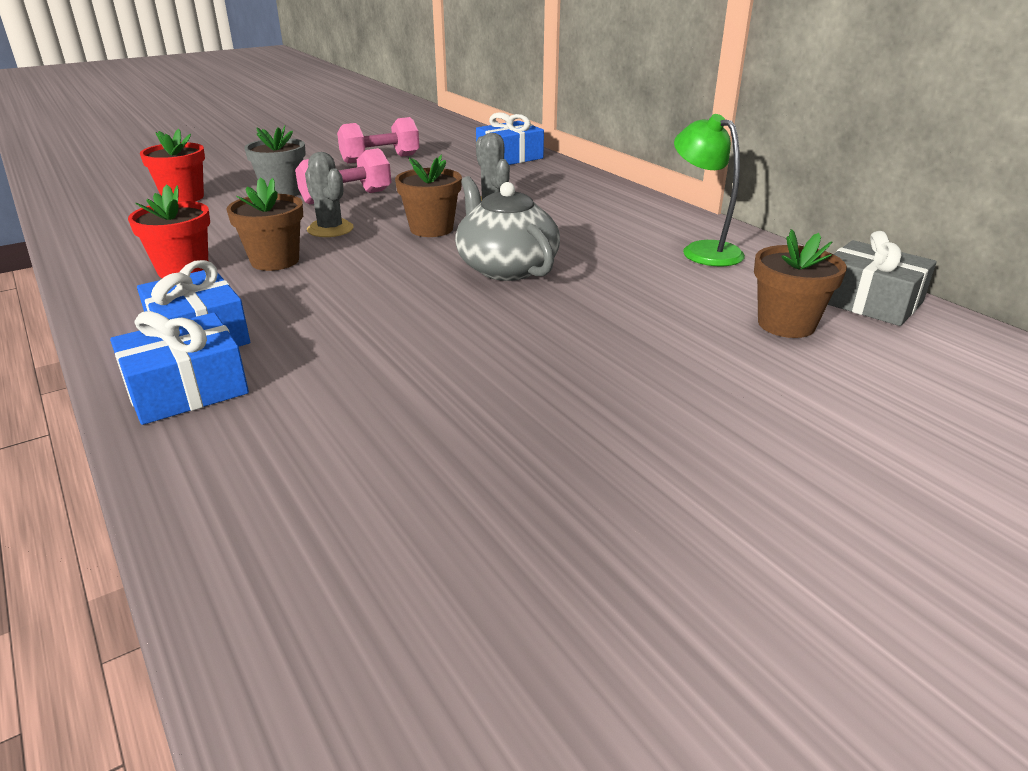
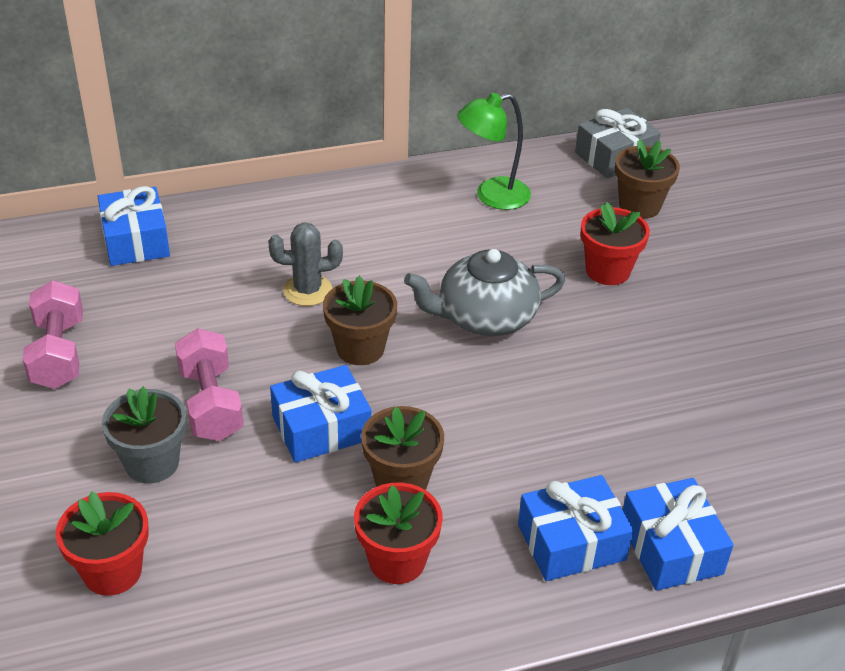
camera: 75 degrees left, 10 degrees up
(330, 229) = (321, 428): grey cactus -> blue gift
(635, 317) = (607, 271): none -> red flower pot

